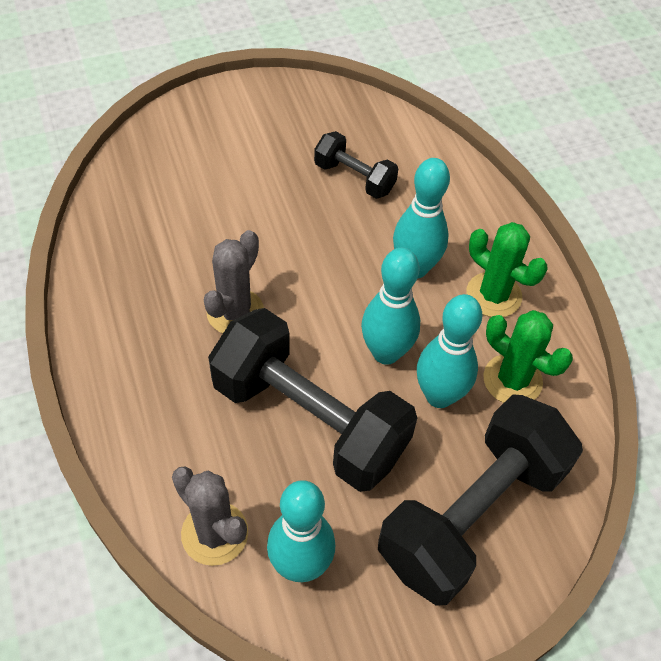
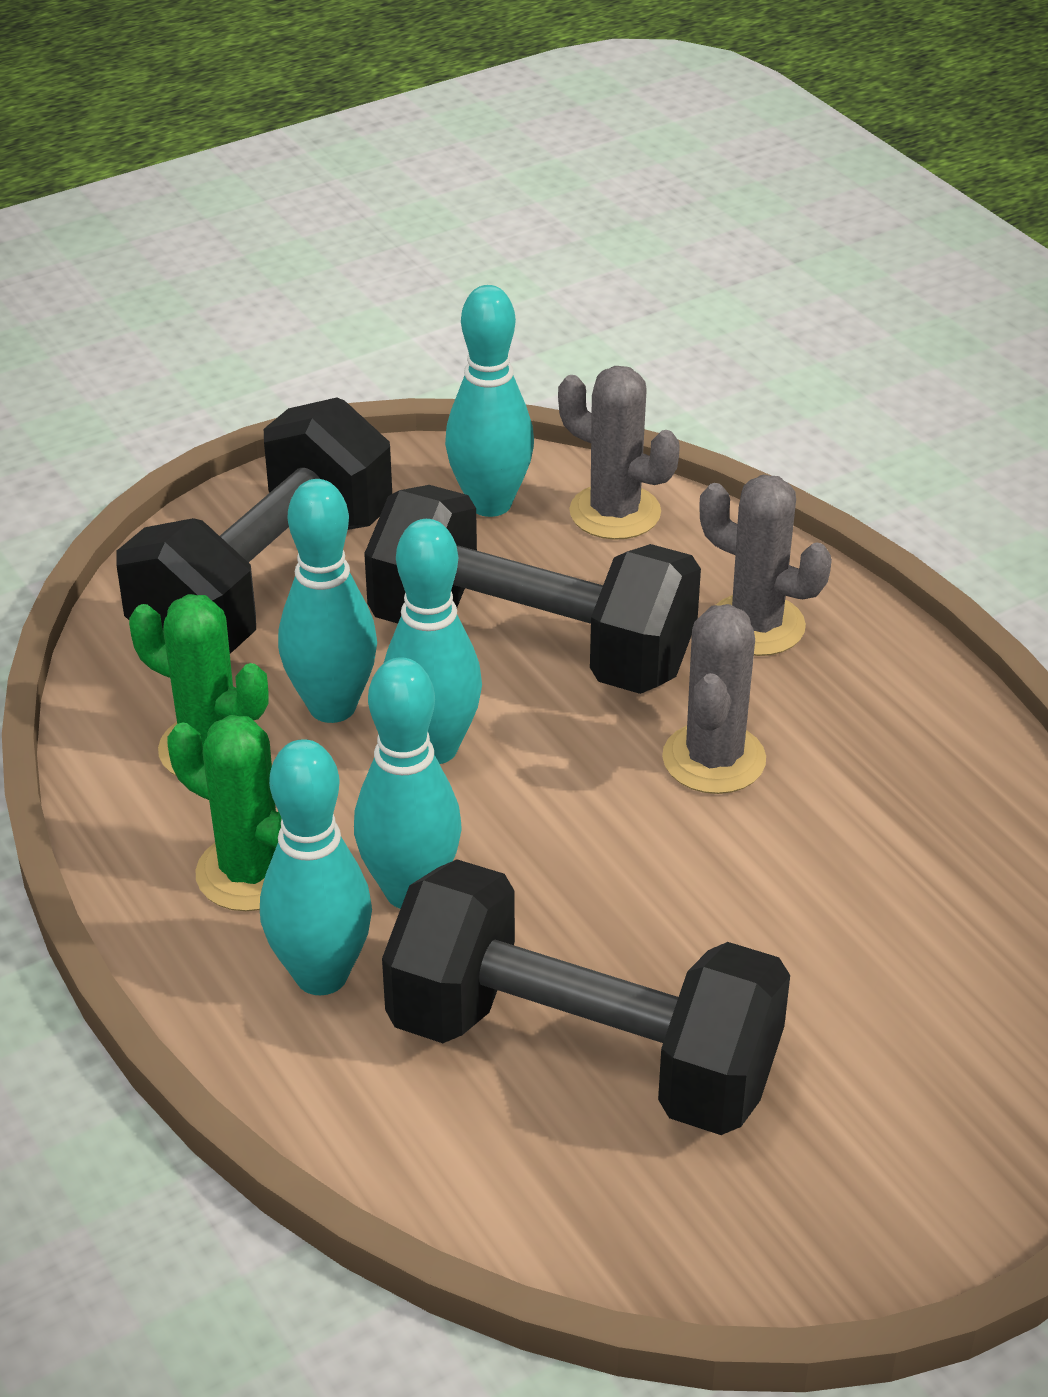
camera: 170 degrees right, 15 degrees down
(167, 403) = (756, 625): none -> grey cactus
(354, 178) = (582, 1052): black dumbbell -> black dumbbell, size x2.02
(463, 234) = (321, 975): none -> turquoise bowling pin

